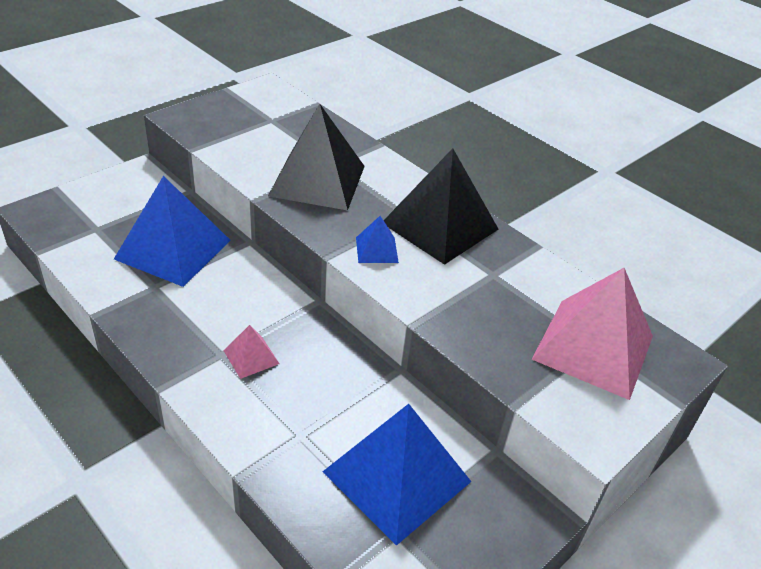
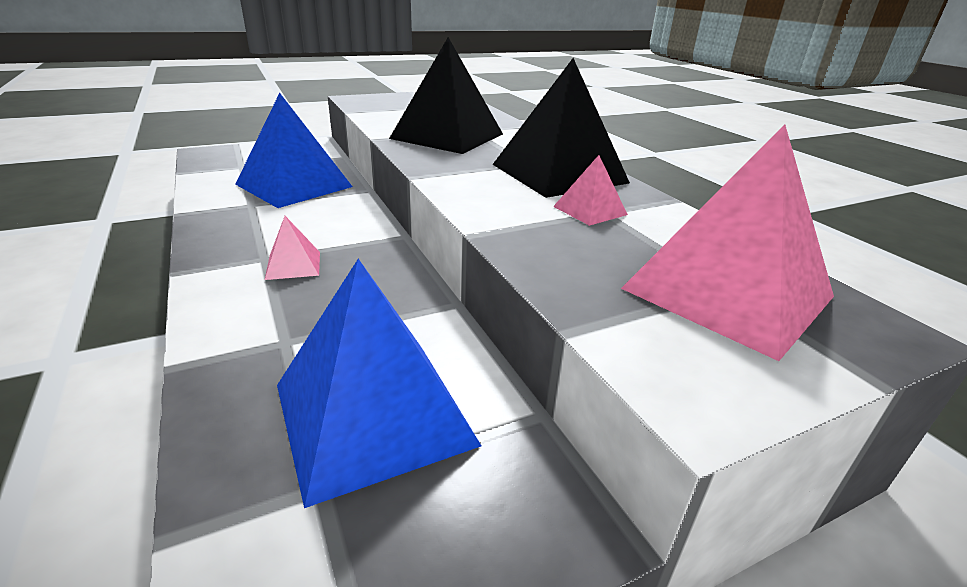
camera: 20 degrees right, 10 degrees down
(376, 249) = (472, 179): blue pyramid -> none
(482, 275) = (589, 210): none -> pink pyramid

